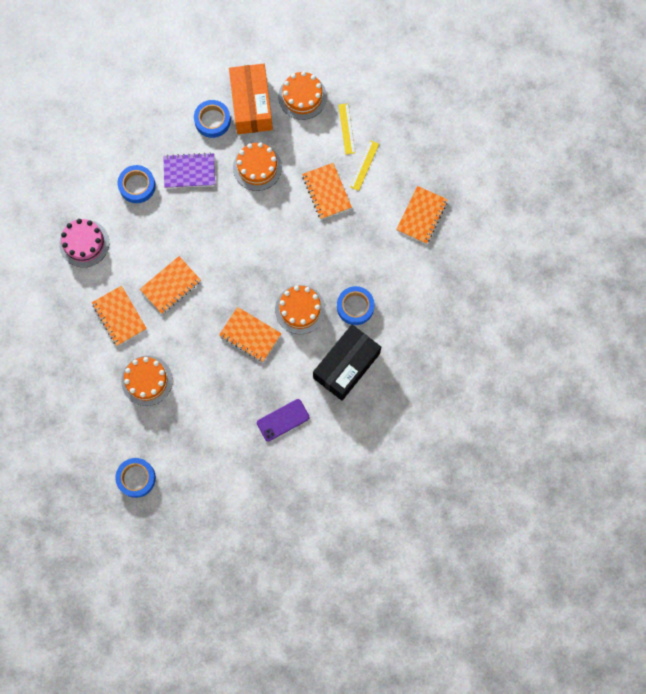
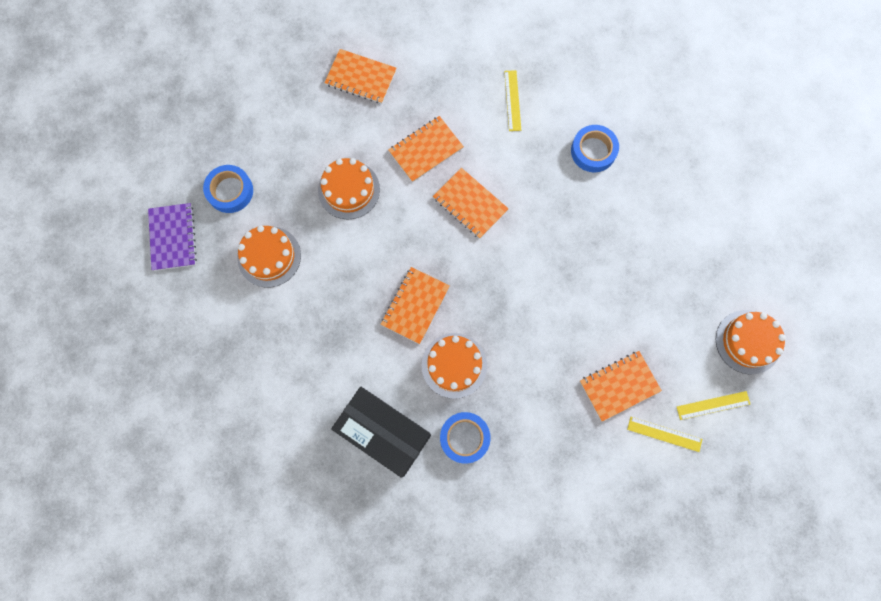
camera: 85 degrees right, 0 degrees up
(84, 243) = (512, 100): pink cake -> yellow ruler
(189, 171) = (621, 210): purple notebook -> purple notebook (173, 237)
(212, 120) = (694, 231): blue tape -> none
(251, 105) = (724, 277): orange box -> none
(257, 167) = (639, 293): orange cake -> orange cake (269, 256)
(283, 420) = (308, 357): purple phone -> none
(422, 215) = (603, 520): orange notebook -> orange notebook (361, 78)

